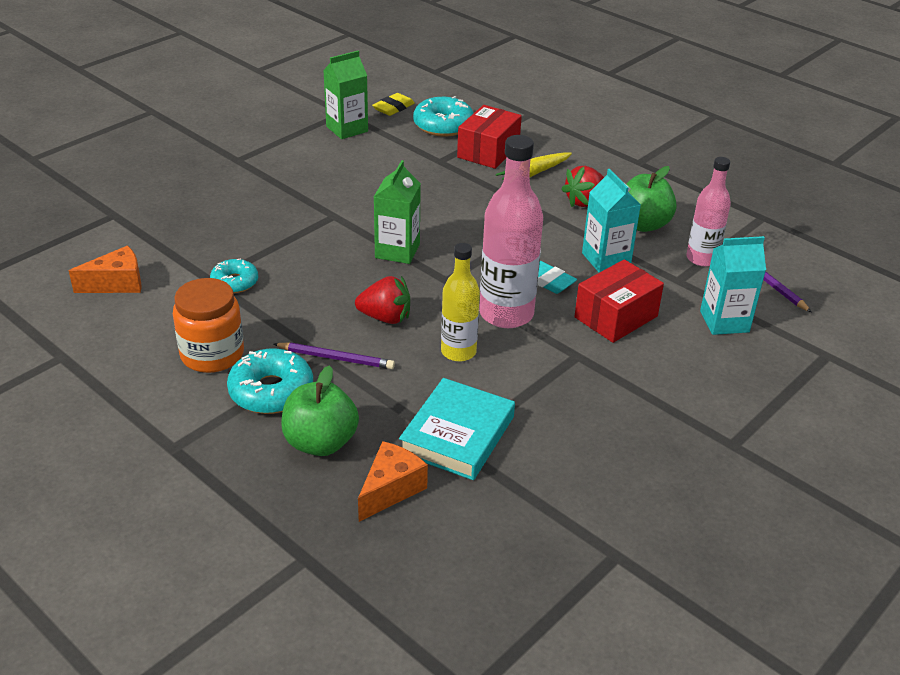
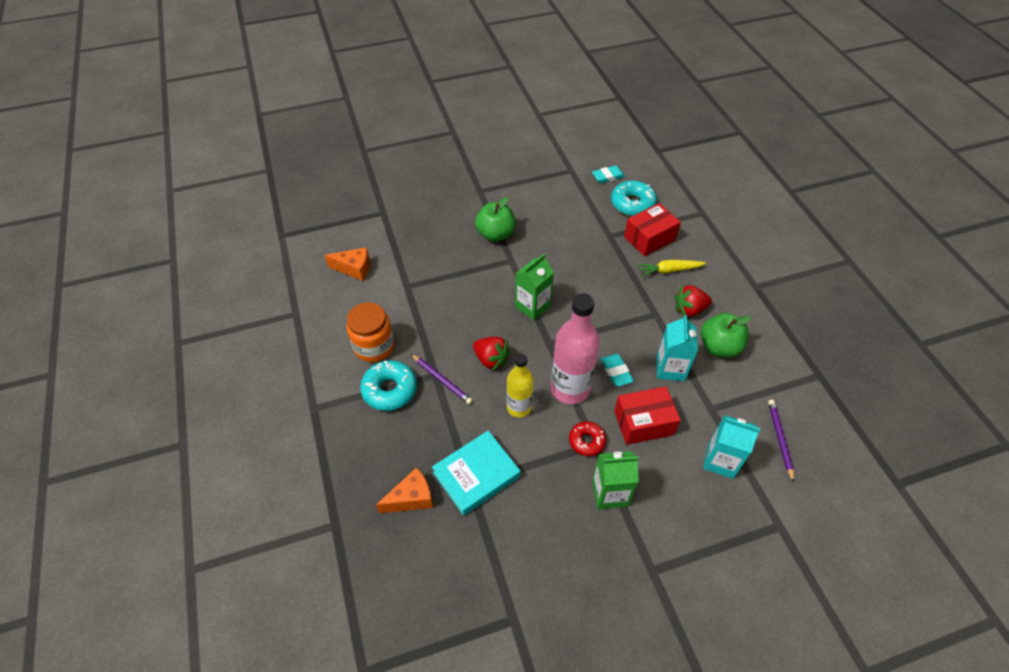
camera: 30 degrees right, 15 degrees up
(234, 282) = (419, 294): turquoise donut -> none
(320, 442) = (394, 442): green apple -> green apple (495, 234)
(347, 129) = (565, 186): green carton -> green carton (610, 493)
(393, 108) = (608, 176): yellow eraser -> turquoise eraser
(565, 355) = (586, 441): none -> red donut
(701, 258) = (743, 396): pink bottle -> none

